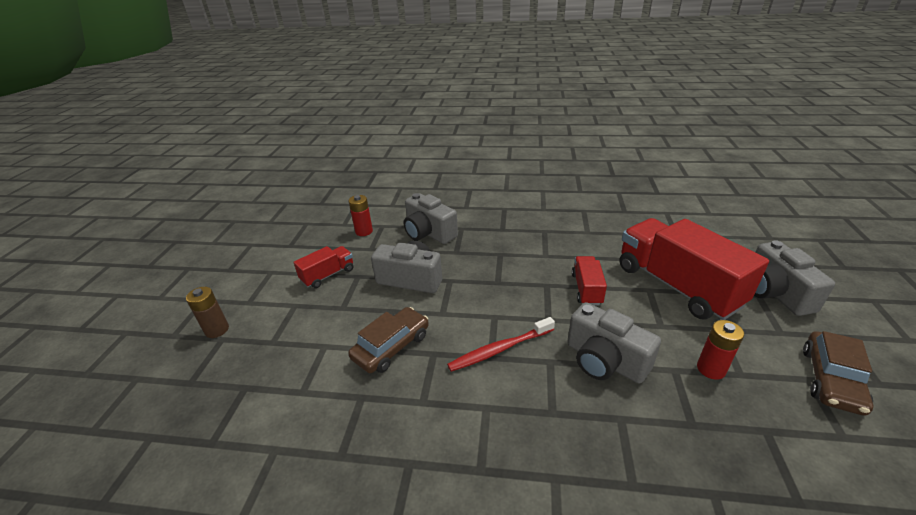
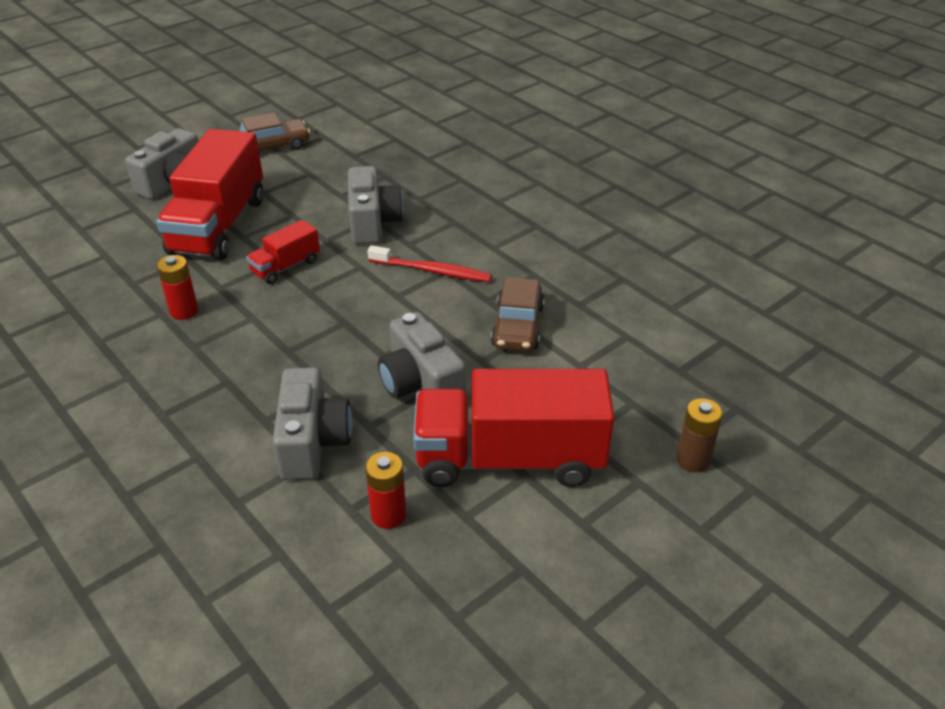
camera: 140 degrees left, 5 degrees up
(328, 275) = (509, 459): red truck -> red truck, size x2.10
(391, 346) = (517, 326): brown car -> brown car turned 75 degrees counterclockwise
(711, 369) = (320, 183): red battery -> red battery (184, 311)

